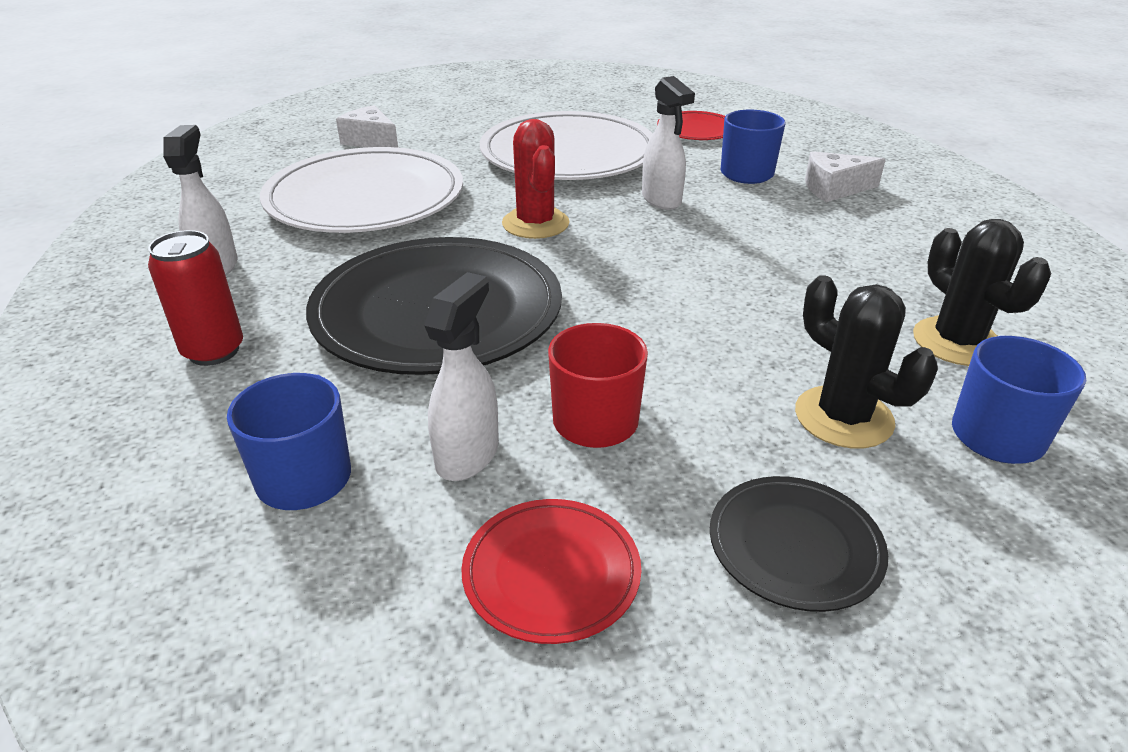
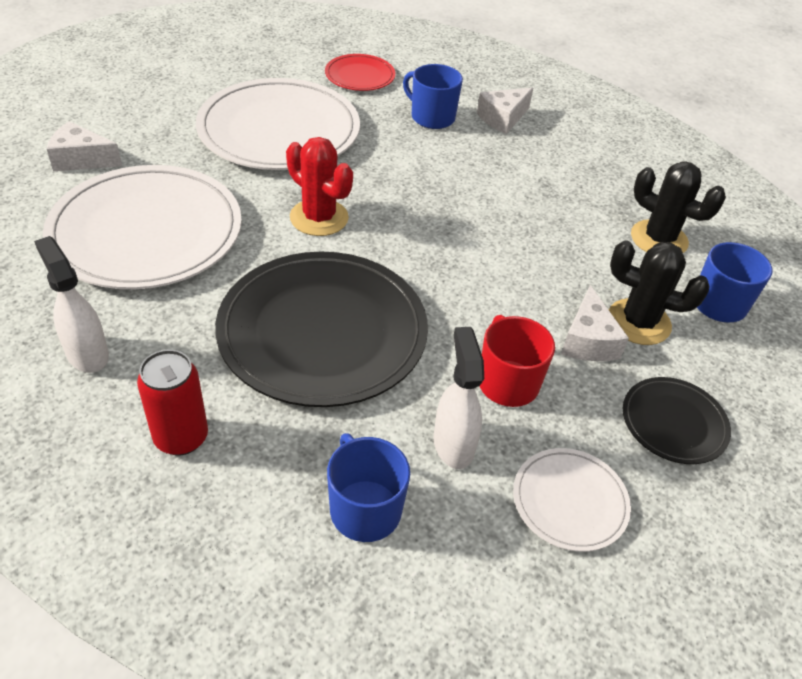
camera: 35 degrees left, 10 degrees up
(551, 573) = (570, 501): red plate -> white plate
(661, 200) = (393, 164): white spray bottle -> none
(748, 413) = (588, 340): none -> white cheese

